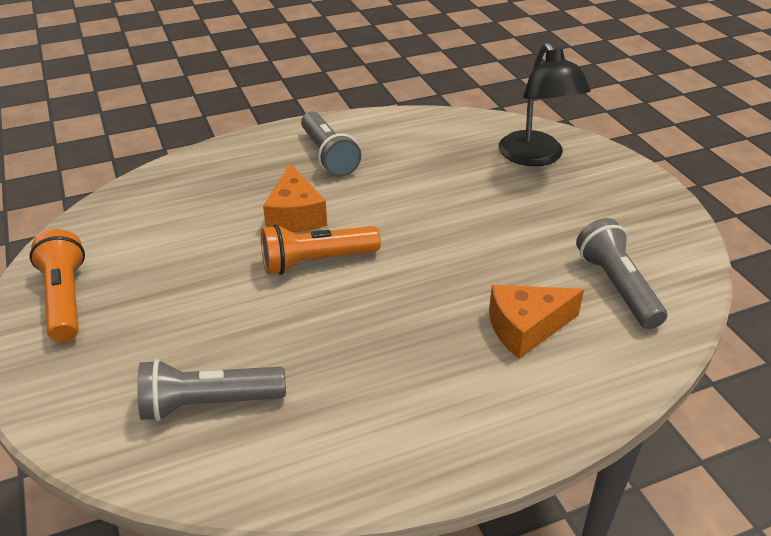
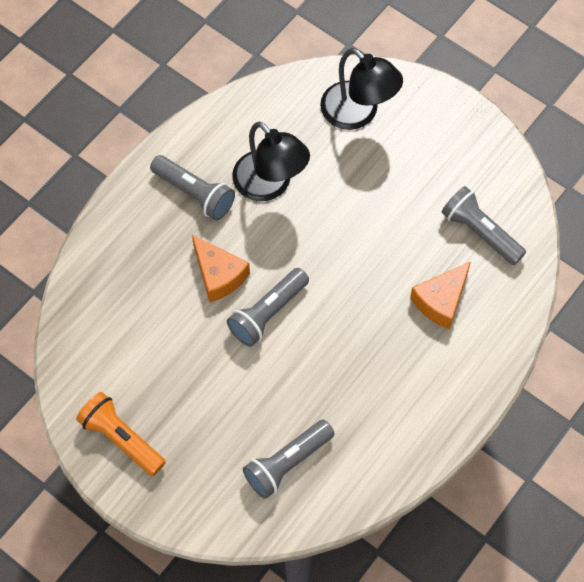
camera: 30 degrees left, 25 degrees up
(316, 262) = (268, 313): orange flashlight -> grey flashlight
(405, 174) = (270, 185): none -> black lamp

